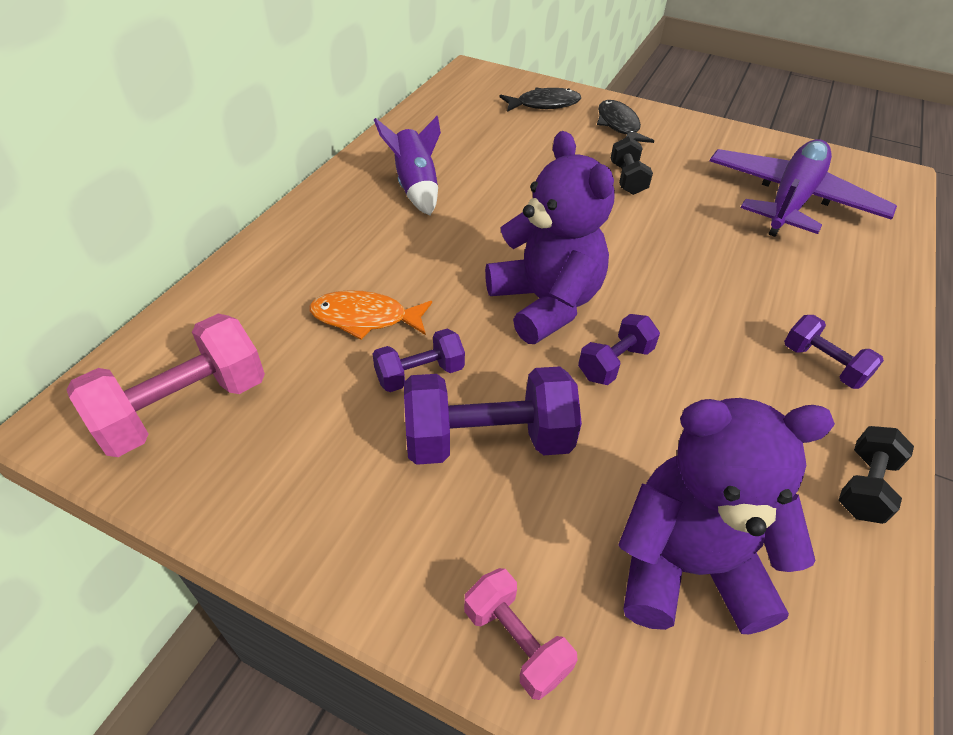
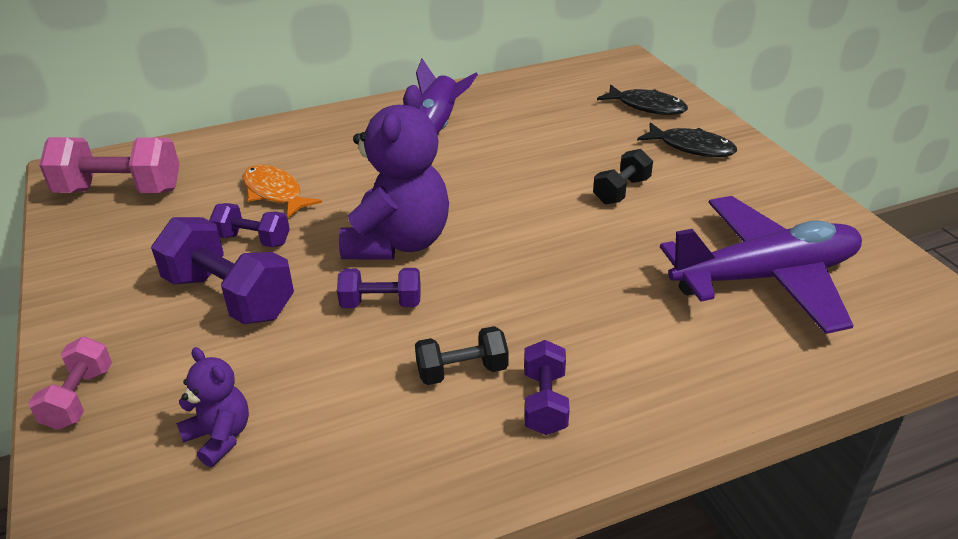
camera: 45 degrees right, 10 degrees down
(618, 125) = (691, 147): black fish -> black fish turned 90 degrees clockwise
(687, 566) = (220, 437): purple teddy bear -> purple teddy bear, size x0.50
(864, 486) = (420, 491): black dumbbell -> black dumbbell (462, 371)

